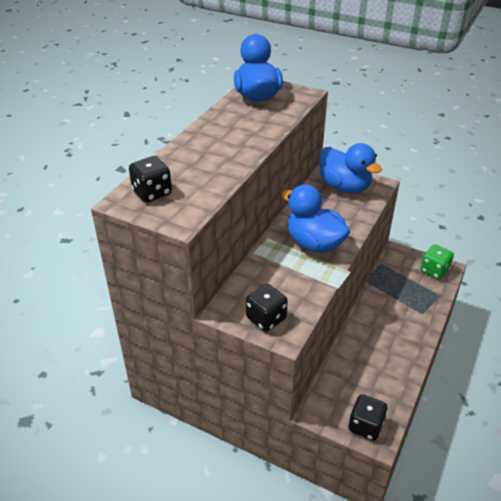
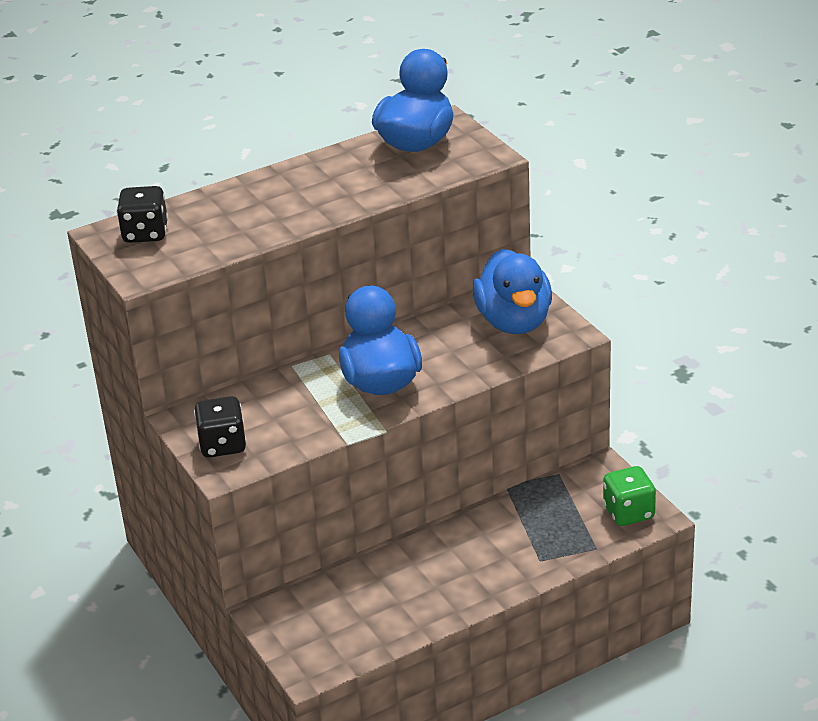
camera: 35 degrees right, 5 degrees down
(365, 426) = (308, 651): black dice -> none

